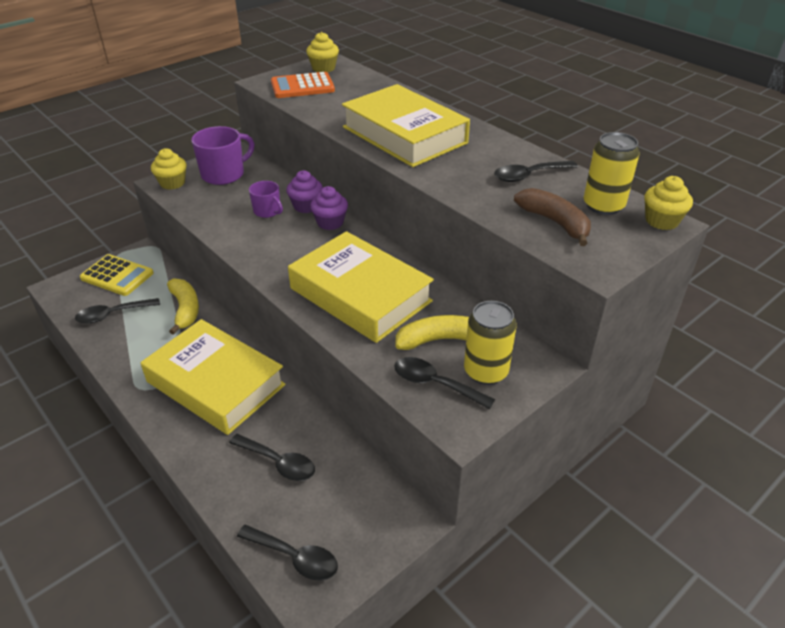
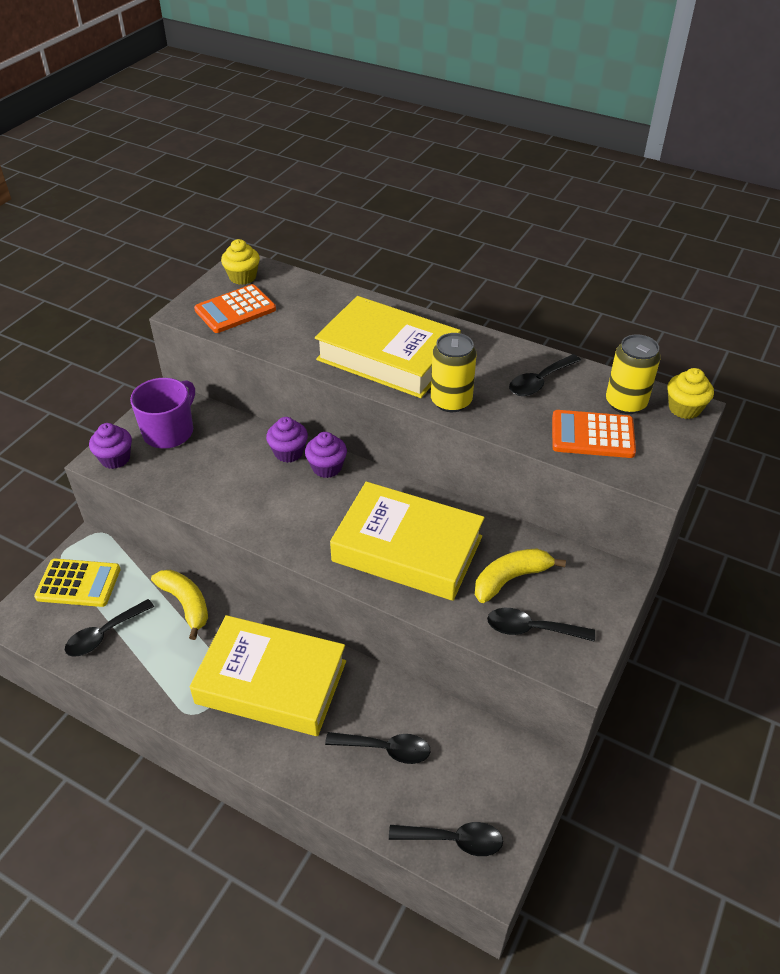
camera: 20 degrees left, 5 degrees up
(172, 183) = (115, 458): yellow cupcake -> purple cupcake
(267, 211) = (249, 470): purple mug -> none
(486, 371) = (570, 601): yellow can -> yellow can (451, 401)
(555, 222) = (592, 435): brown banana -> orange calculator

